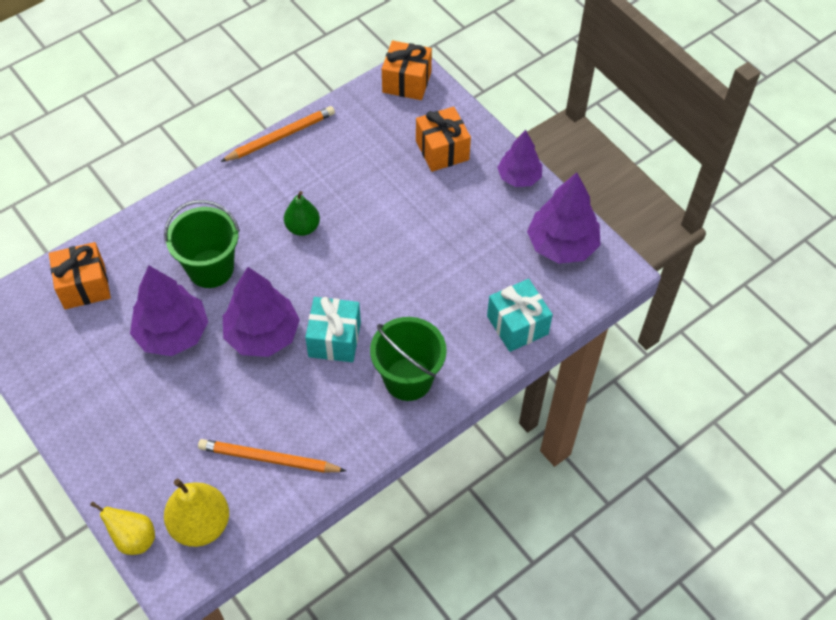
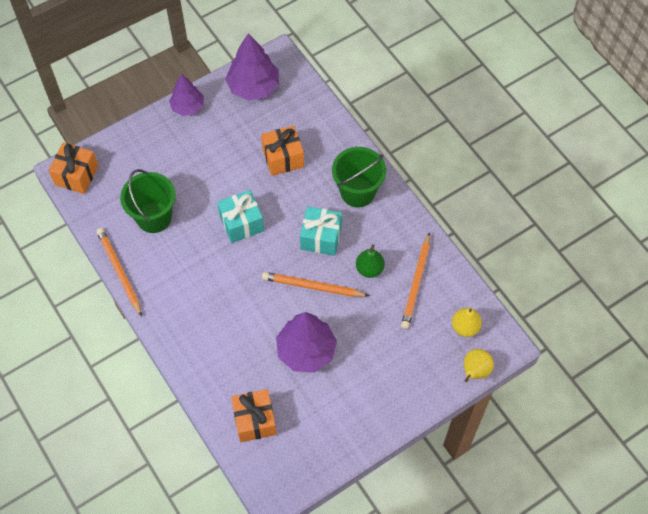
camera: 85 degrees left, 5 degrees up
(201, 524) = (465, 327): yellow pear -> yellow pear, size x0.66
(211, 268) = (248, 324): green bucket -> green bucket (154, 217)
(262, 335) = (313, 286): purple tree -> orange pencil
(302, 227) = (216, 257): green pear -> green pear (369, 269)
(442, 150) = (153, 155): orange gift -> orange gift (283, 158)
(517, 325) = (319, 121): turquoise gift -> turquoise gift (241, 223)

